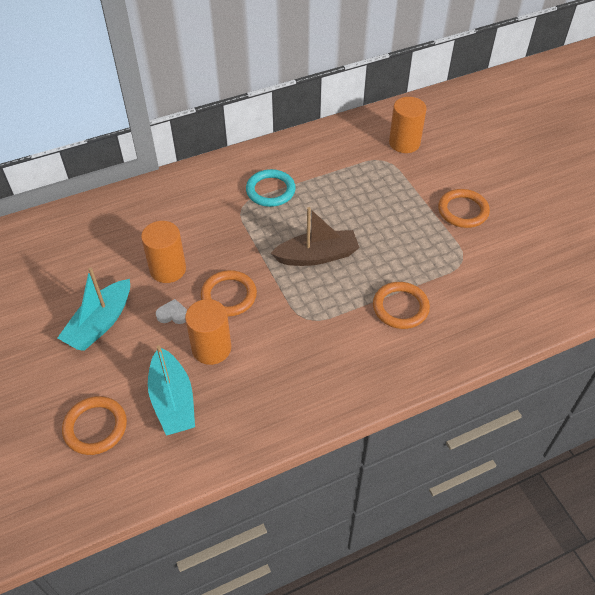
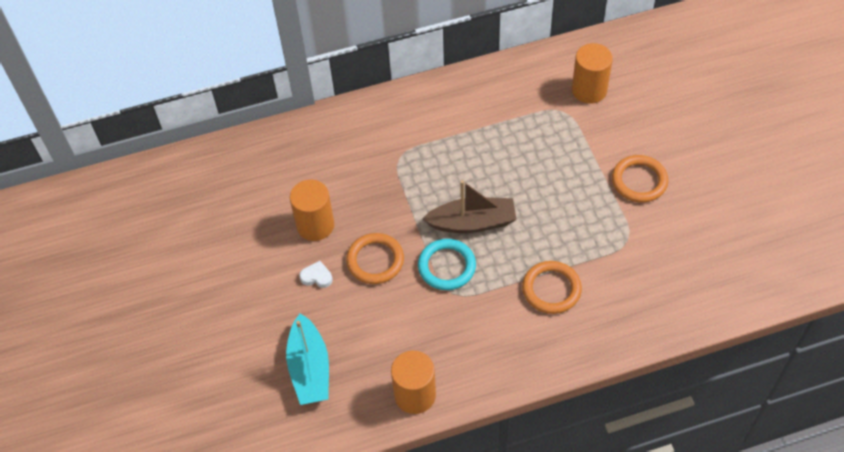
camera: 10 degrees right, 5 degrees up
(95, 427) = (234, 388): orange ring -> none
(100, 323) = (243, 280): turquoise boat -> none
(211, 348) = (352, 317): orange cylinder -> orange cylinder (415, 395)
(270, 190) = (432, 140): turquoise ring -> turquoise ring (447, 266)

